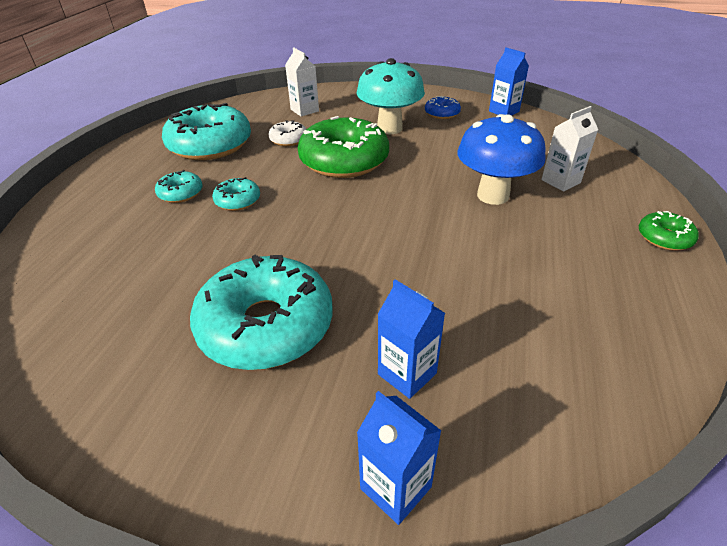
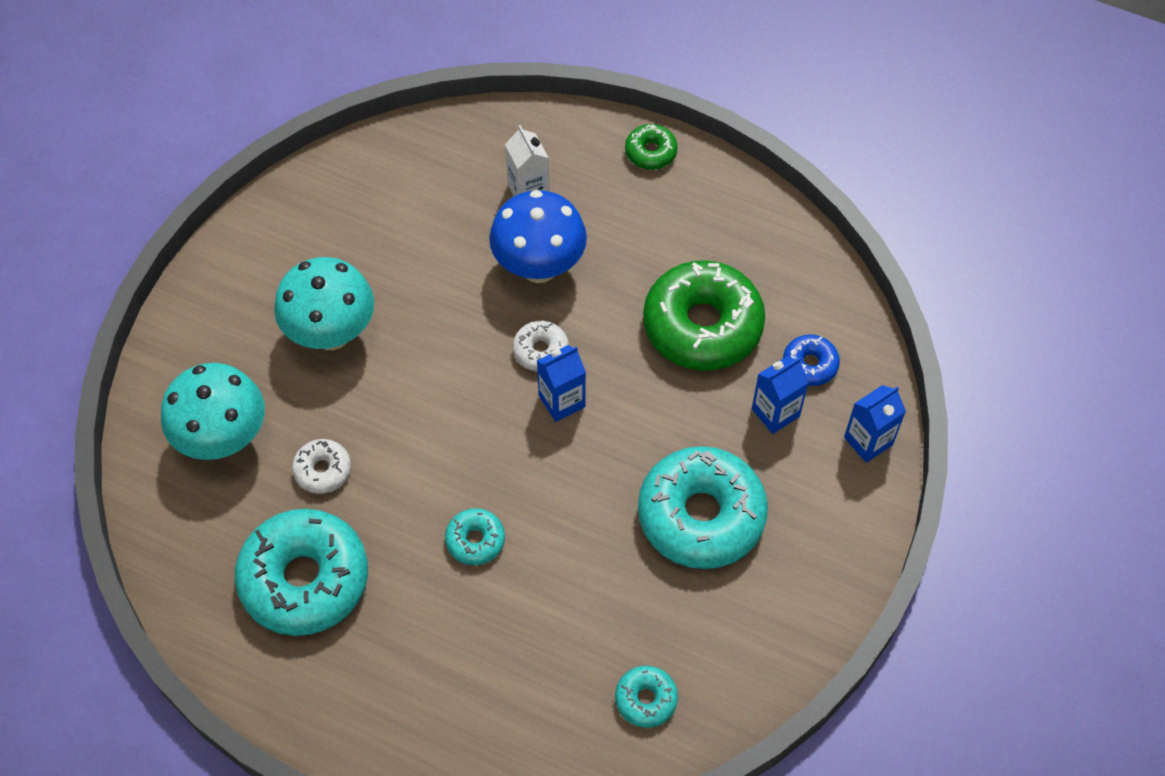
camera: 80 degrees left, 20 degrees up
(181, 193) = (437, 610): turquoise donut -> turquoise donut (646, 699)
(304, 110) = (224, 439): white carton -> turquoise mushroom
(344, 161) = (410, 406): green donut -> green donut (702, 325)
(414, 207) = (540, 351): none -> white donut
(442, 113) = (306, 256): blue donut -> blue donut (810, 365)
(504, 111) = (327, 179): blue carton -> blue carton (562, 401)

